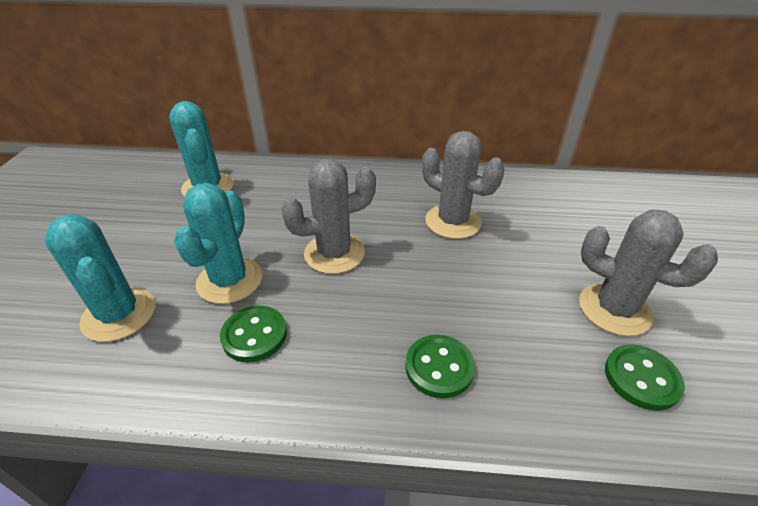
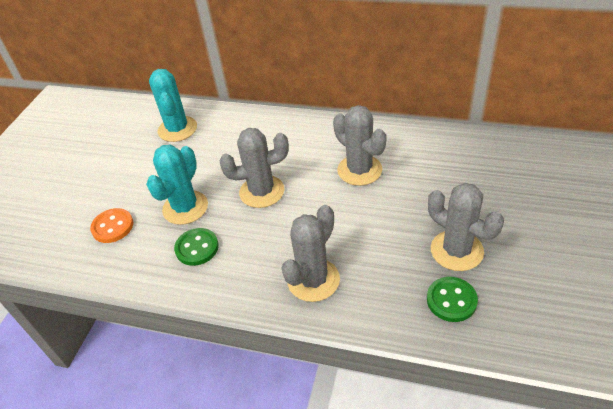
camera: 15 degrees right, 5 degrees up
(119, 314) = (112, 227): turquoise cactus -> orange button
(439, 367) = (313, 280): green button -> grey cactus

